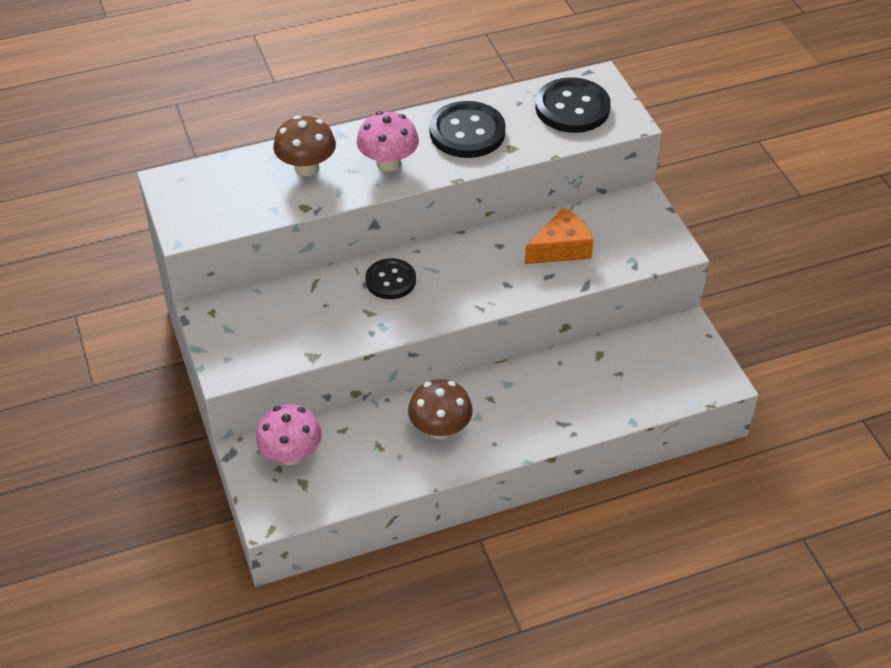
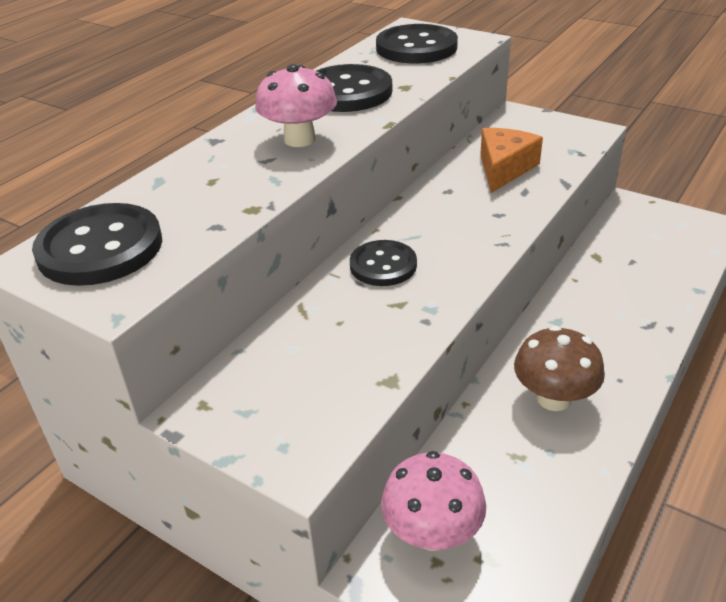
camera: 35 degrees left, 10 degrees down
(206, 191) = (100, 248): none -> black button
(306, 167) = (210, 177): brown mushroom -> none

